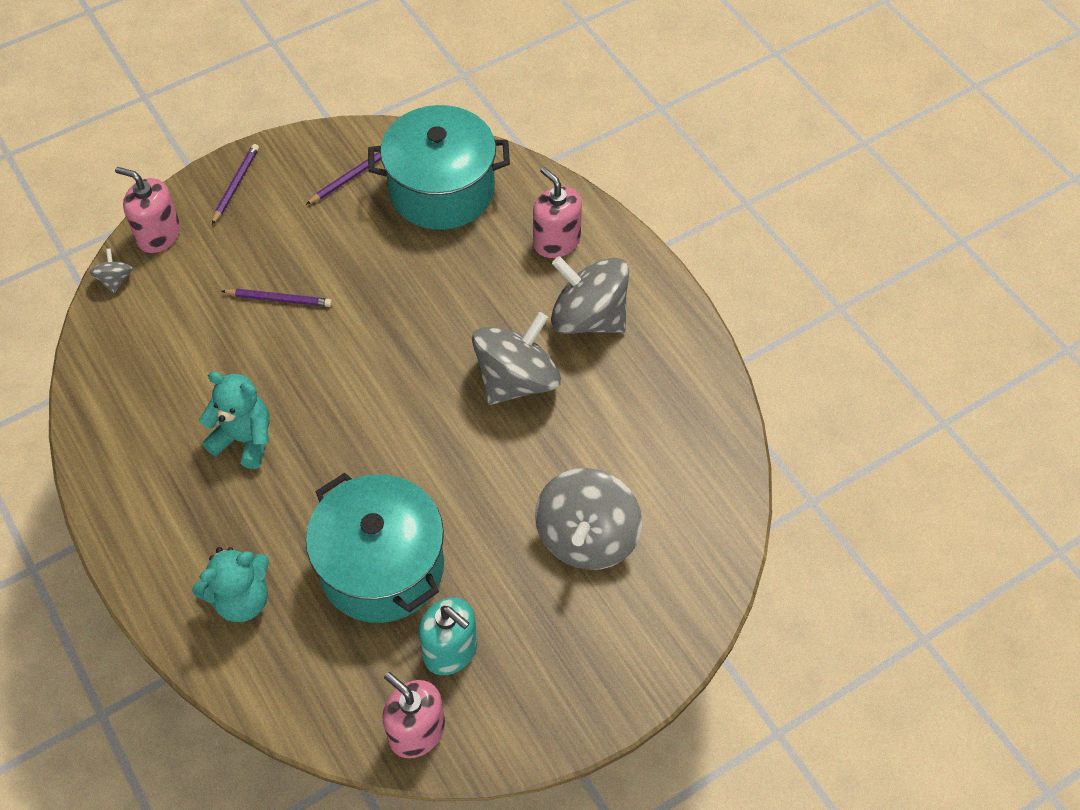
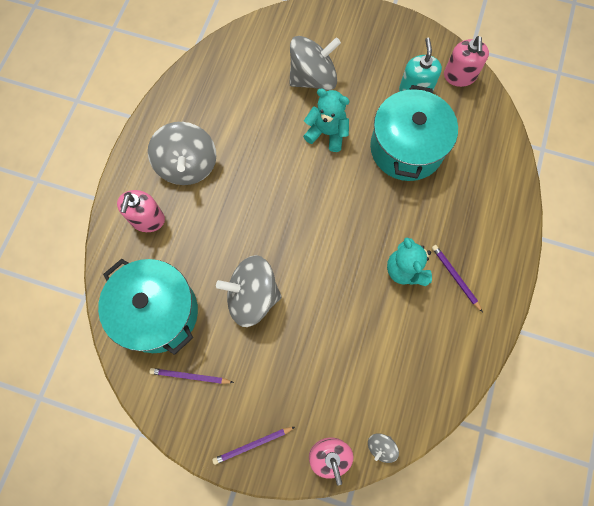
camera: 130 degrees left, 15 degrees up
(241, 599) = (479, 193): turquoise teddy bear -> turquoise teddy bear (327, 133)
(279, 299) = (310, 334): purple pencil -> purple pencil (455, 277)
(516, 380) = (255, 170): grey spinning top -> grey spinning top (252, 296)

